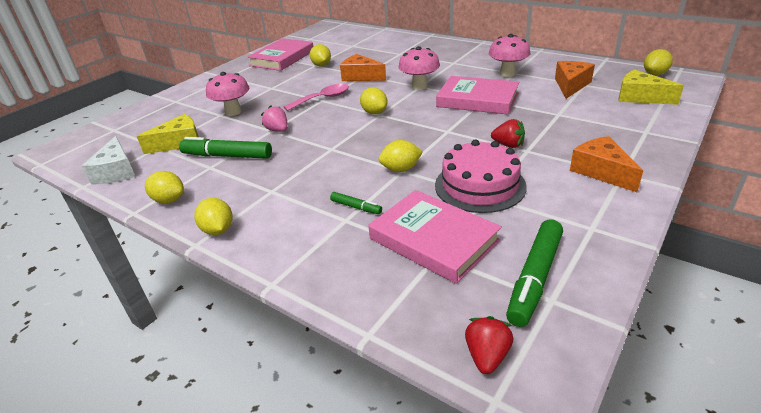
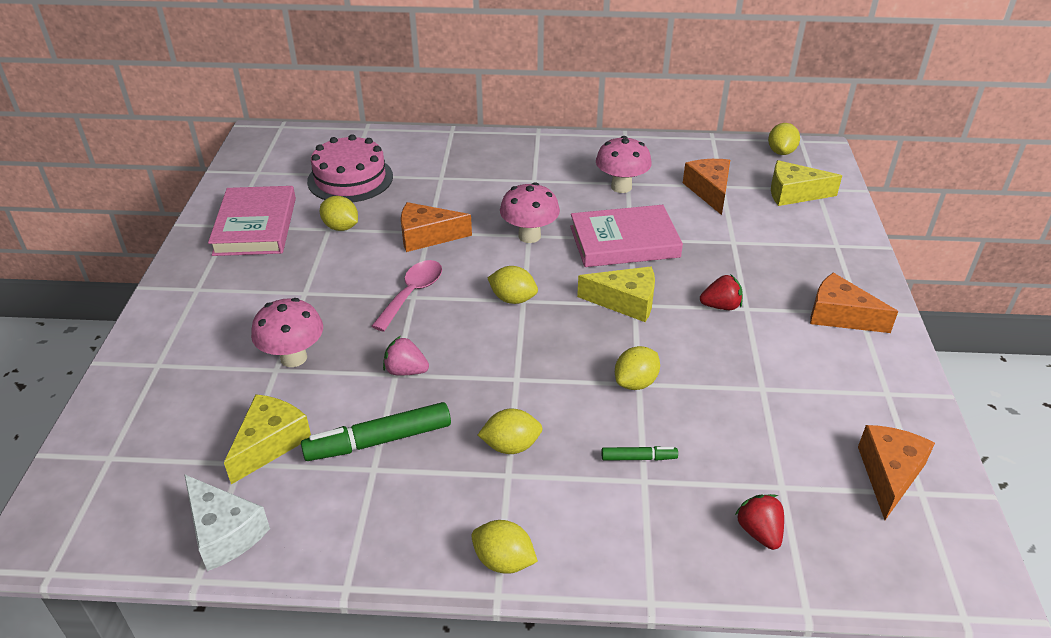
camera: 35 degrees left, 5 degrees up
(169, 200) = (377, 545): yellow lemon -> yellow lemon (511, 446)
(433, 240) = (761, 468): pink book -> none
(443, 128) = (625, 302): none -> yellow cheese
(480, 185) = (742, 376): pink cake -> pink cake (350, 179)
(487, 356) = (922, 578): red strawberry -> red strawberry (759, 532)
(534, 278) = (889, 474): green marker -> orange cheese

